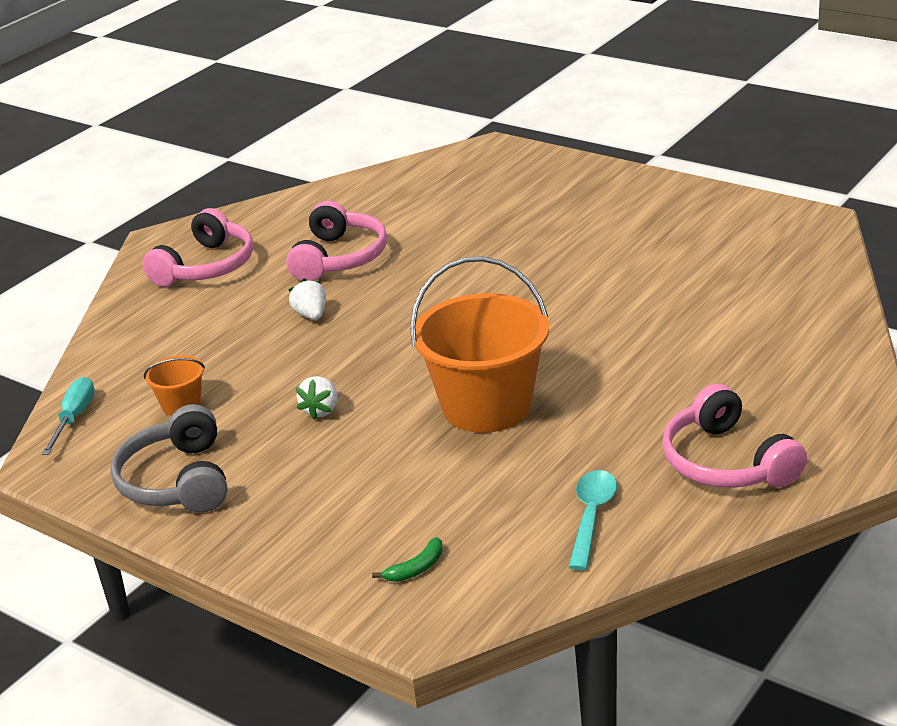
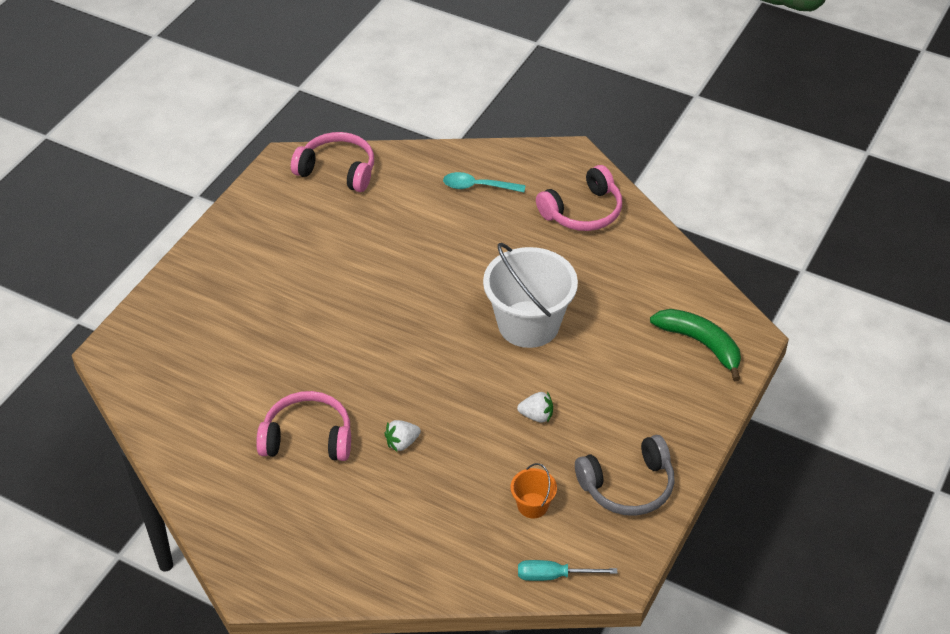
camera: 100 degrees left, 15 degrees up
(206, 266) = (312, 536): pink headphones -> pink headphones (337, 170)
(416, 568) = (700, 344): green banana -> green banana, size x2.23
(487, 406) = (528, 324): orange bucket -> white bucket
(591, 517) = (642, 268): turquoise spoon -> turquoise spoon (478, 186)

